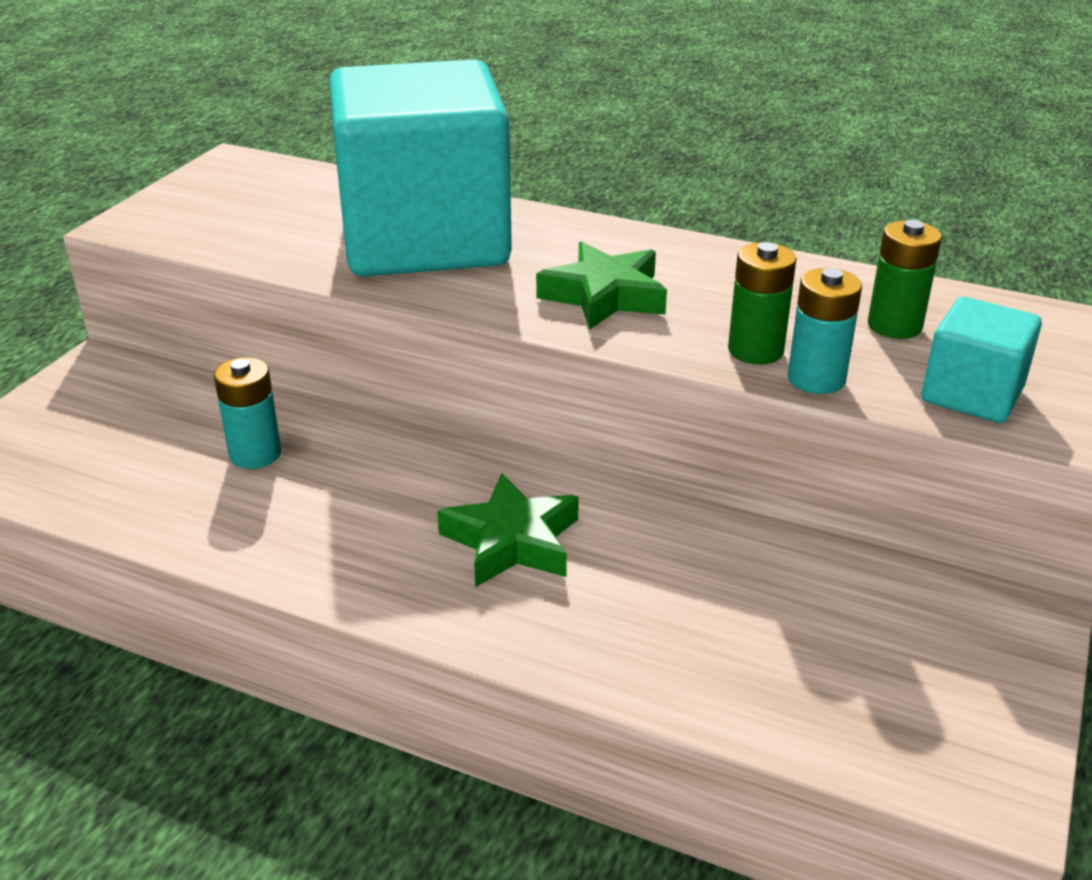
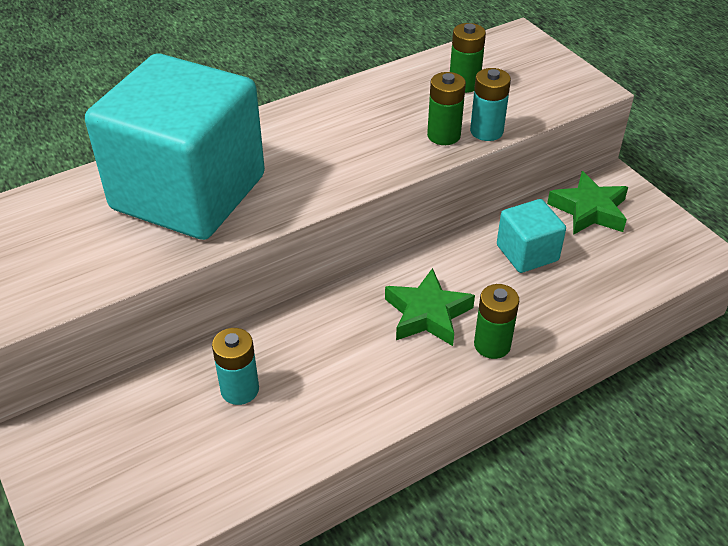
camera: 55 degrees left, 10 degrees up
(512, 623) = (492, 345): none -> green battery
(604, 296) = (337, 156): green star -> green star (589, 210)
(972, 394) = (540, 96): turquoise cube -> turquoise cube (527, 253)

